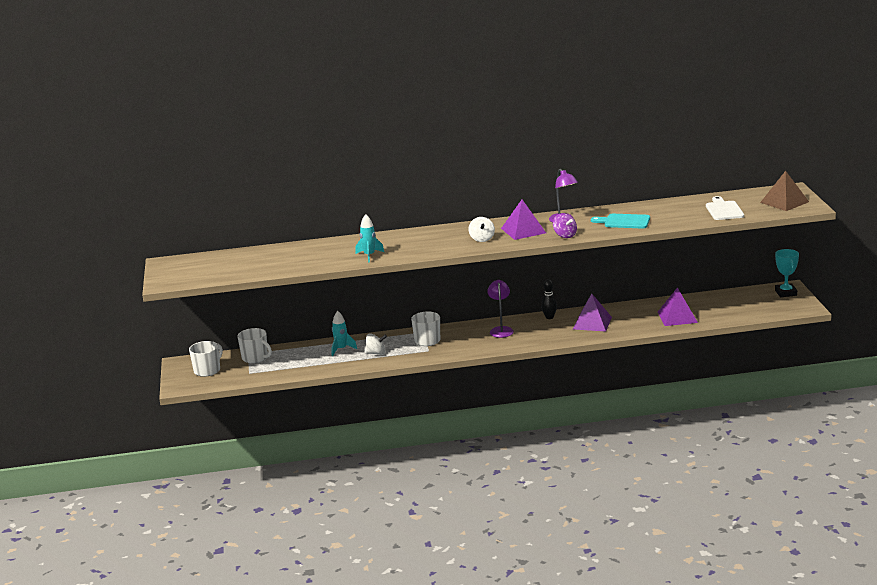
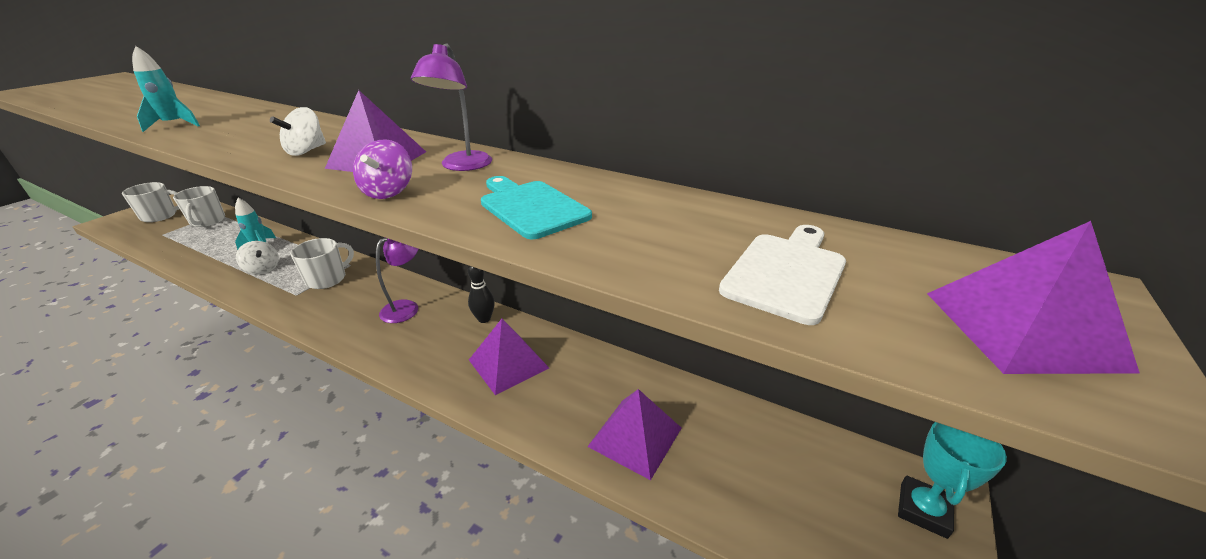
camera: 35 degrees right, 10 degrees up
(784, 202) = (1022, 329): brown pyramid -> purple pyramid

